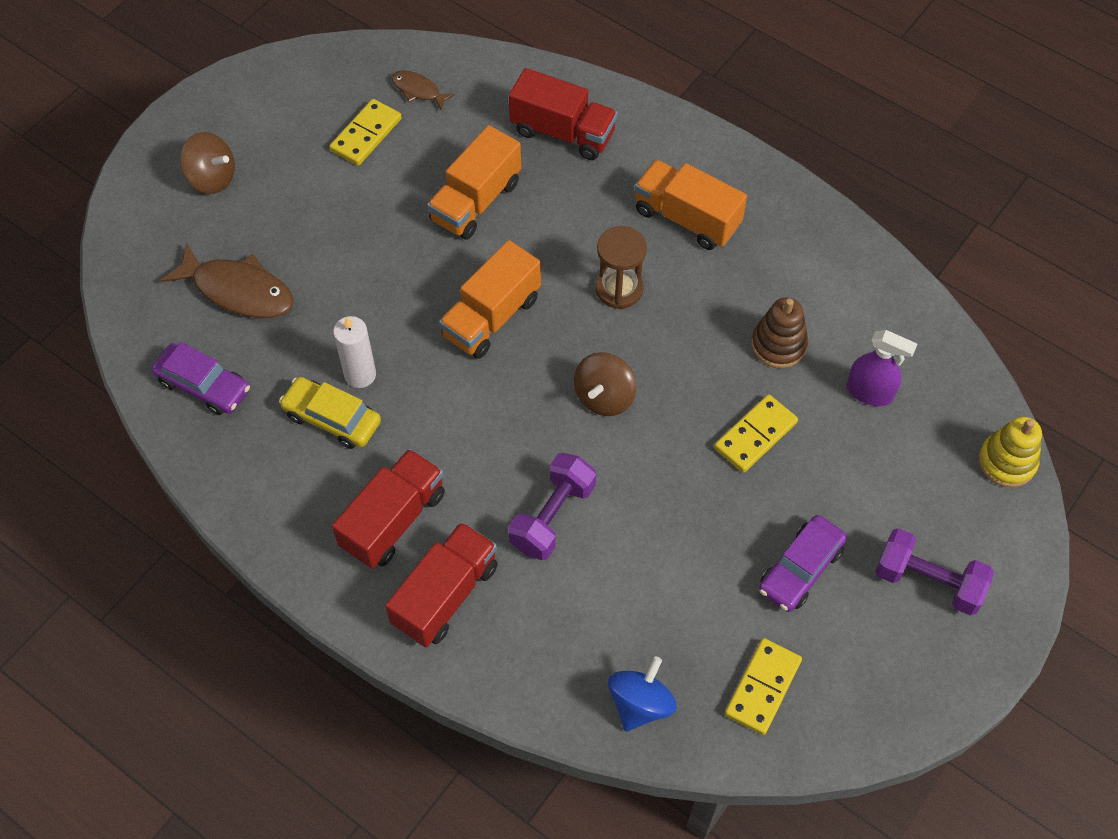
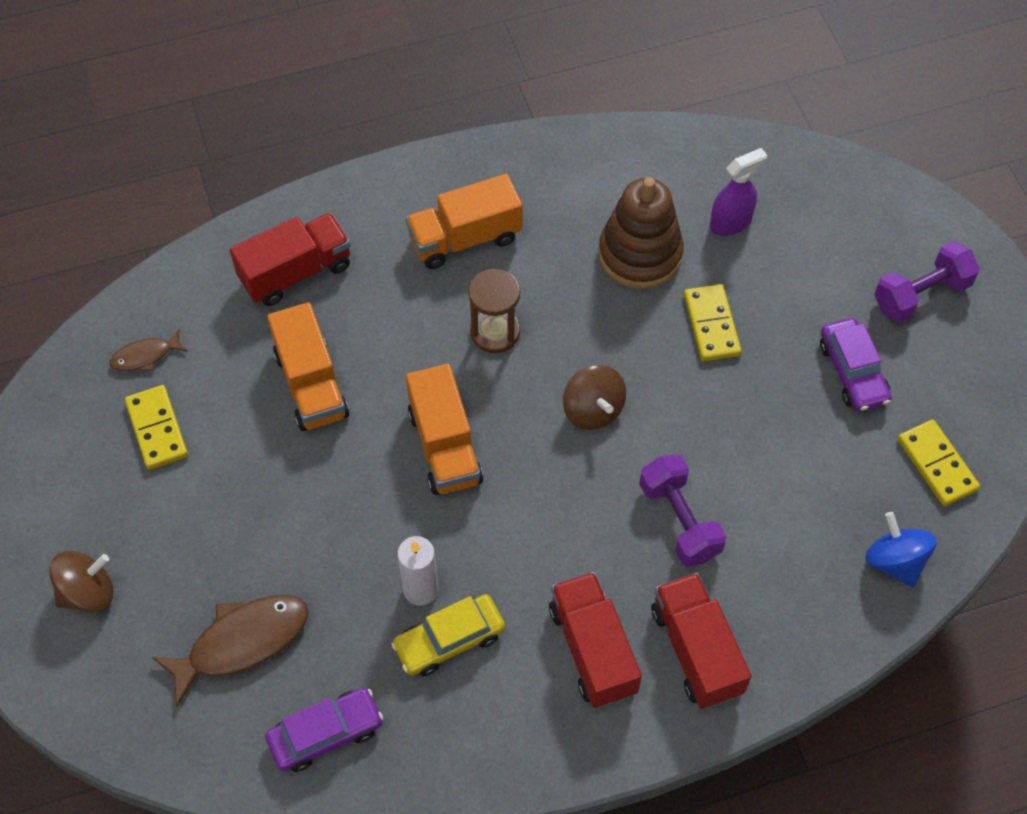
camera: 55 degrees left, 0 degrees up
(778, 345) = (640, 254): brown stacking toy -> brown stacking toy, size x1.52
(1007, 462) = (856, 177): yellow stacking toy -> none

